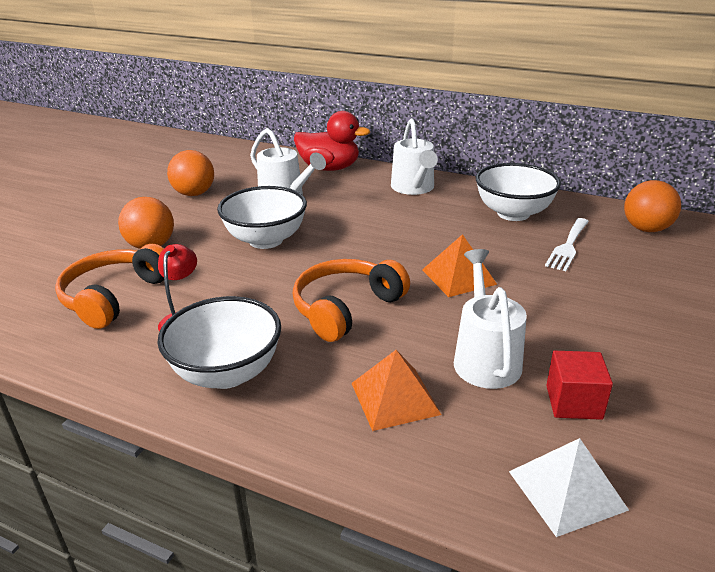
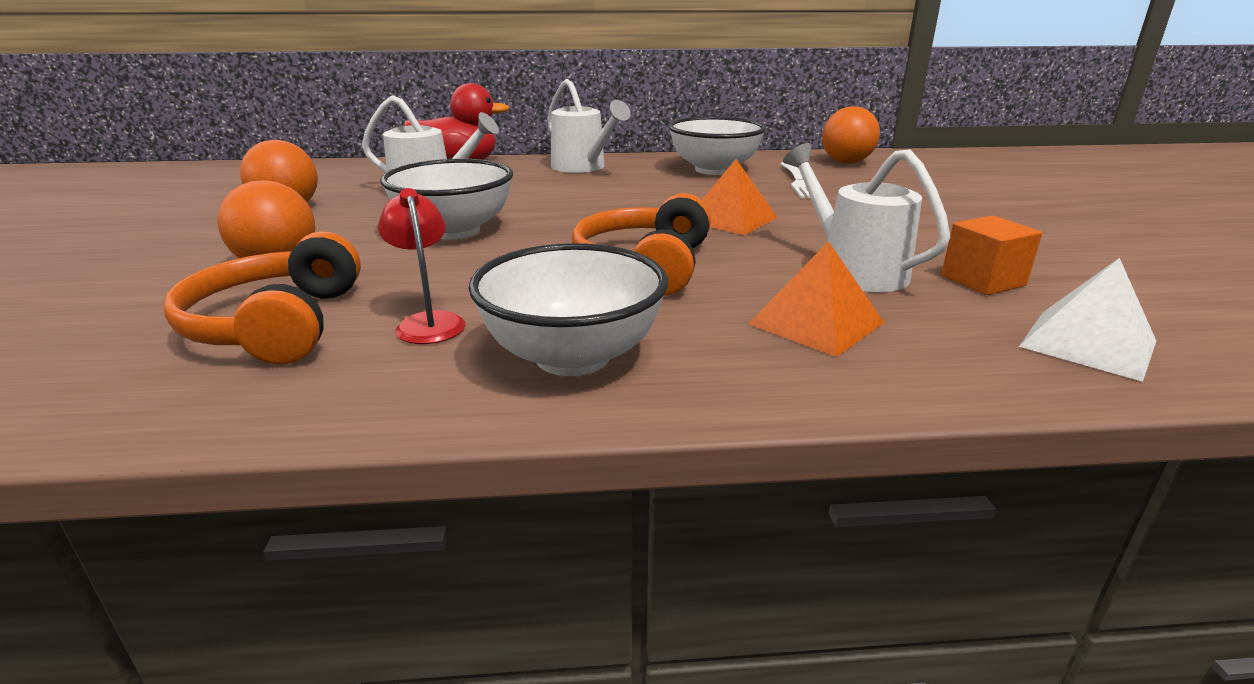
camera: 30 degrees left, 5 degrees down
(573, 402) = (982, 280): red cube -> orange cube

